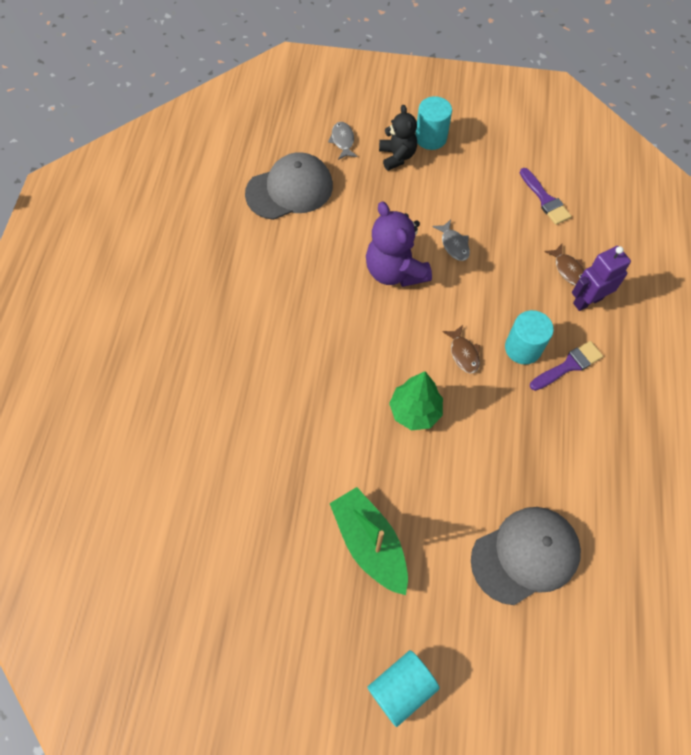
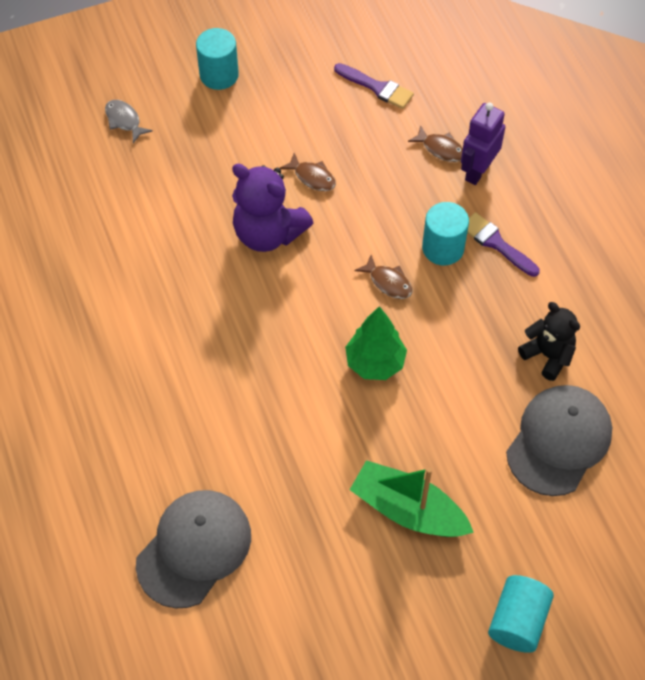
camera: 30 degrees left, 5 degrees down
(289, 189) = (99, 200): grey cap -> grey cap (194, 549)
(397, 156) = (195, 111): black teddy bear -> black teddy bear (548, 355)
(454, 244) = (312, 177): grey fish -> brown fish
(568, 365) = (496, 243): purple brush -> purple brush turned 75 degrees counterclockwise

